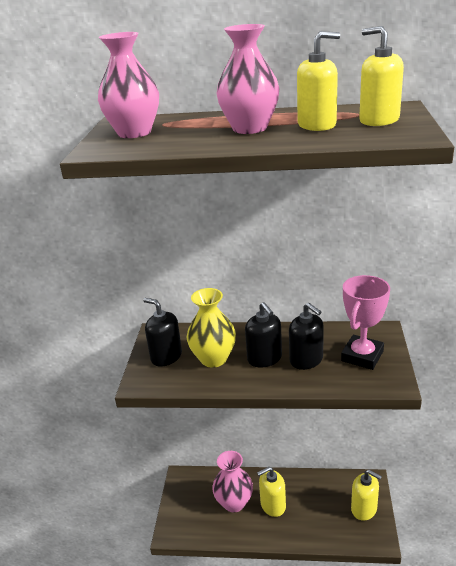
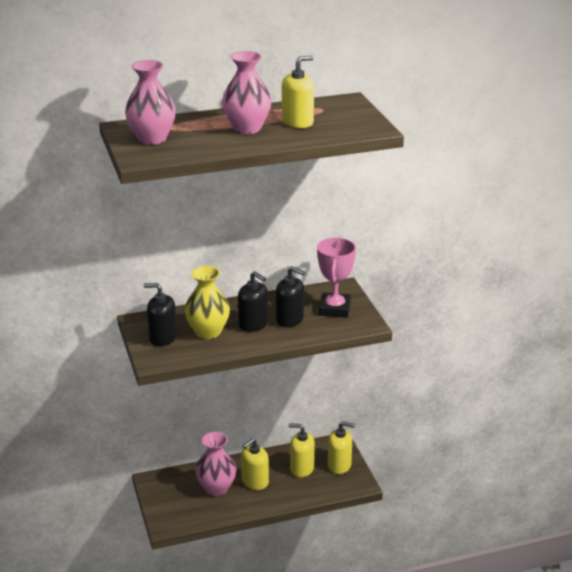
camera: 25 degrees left, 0 degrees up
(379, 120) = (341, 115): yellow soap dispenser -> yellow soap dispenser (302, 468)

